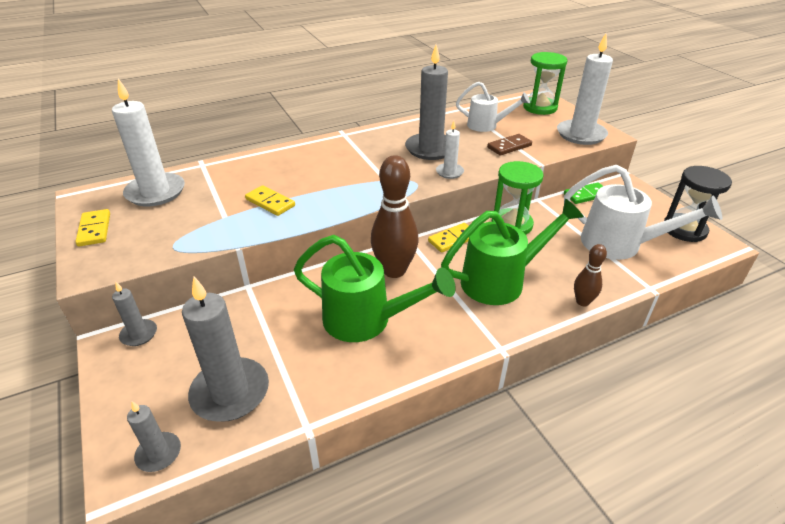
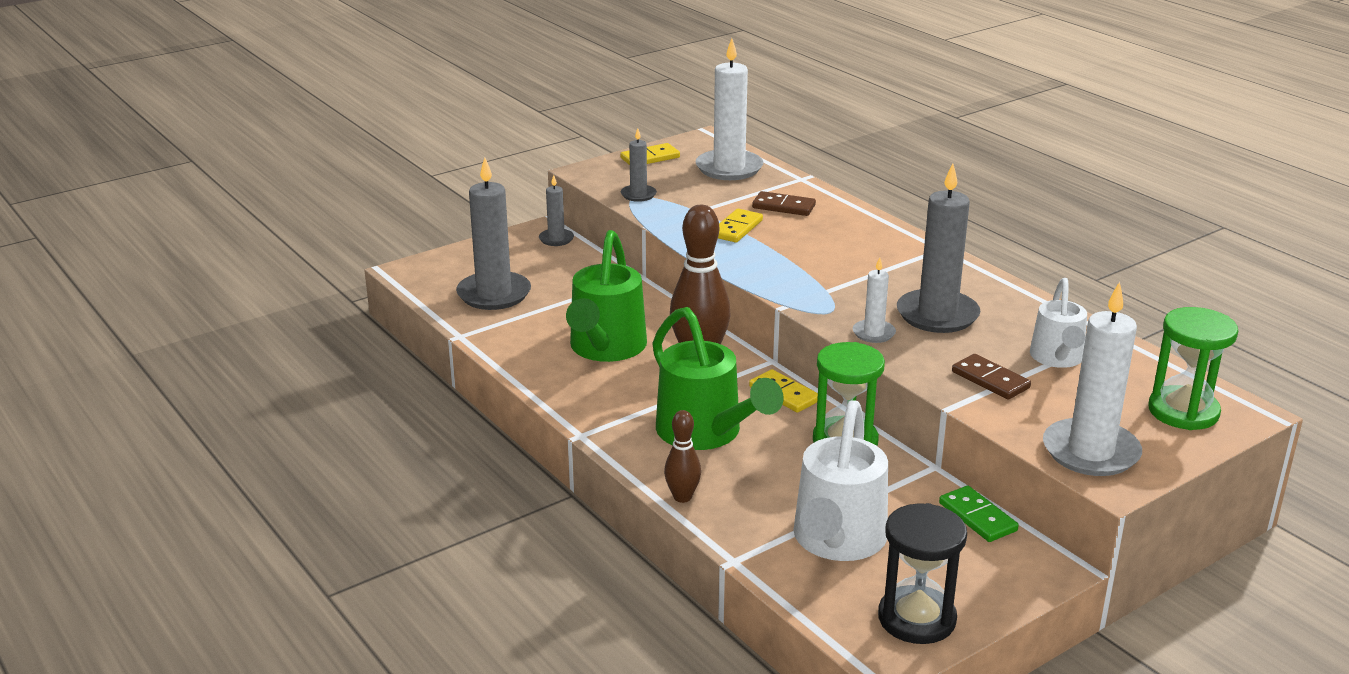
camera: 80 degrees right, 10 degrees down
(159, 453) = (428, 278): grey candle -> grey candle (638, 195)
(246, 178) = (783, 207): none -> brown domino

